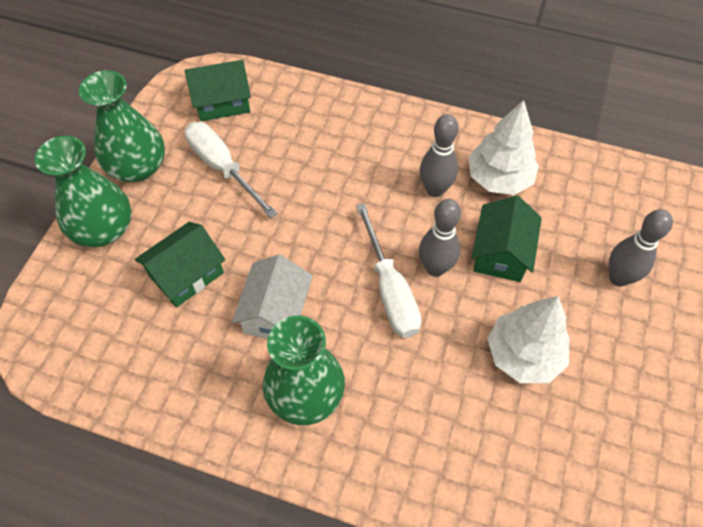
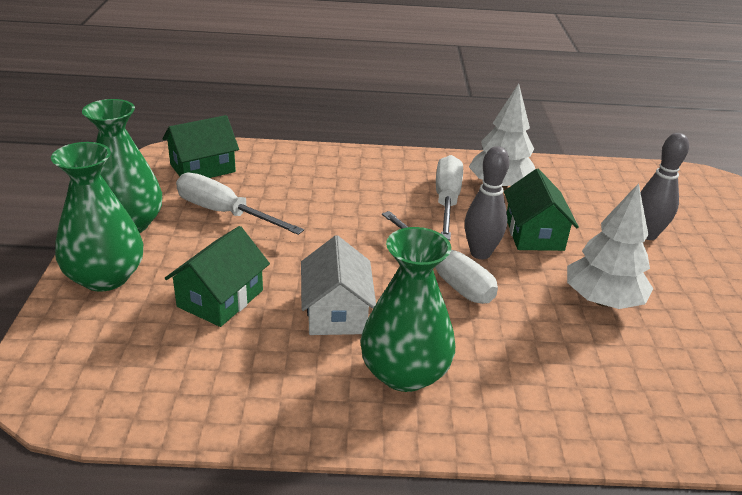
camera: 20 degrees left, 25 degrees down
(435, 190) = (446, 201): grey bowling pin -> white screwdriver

